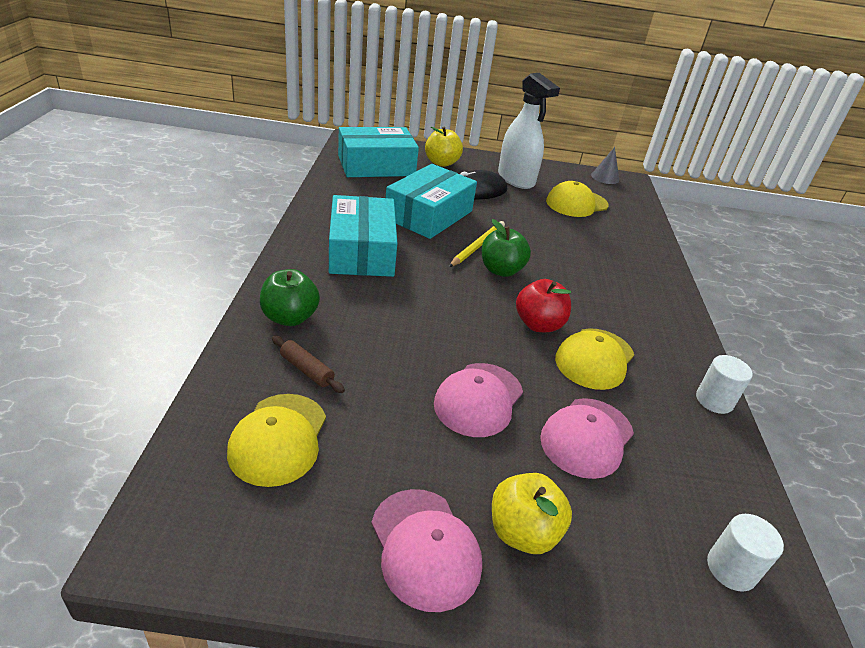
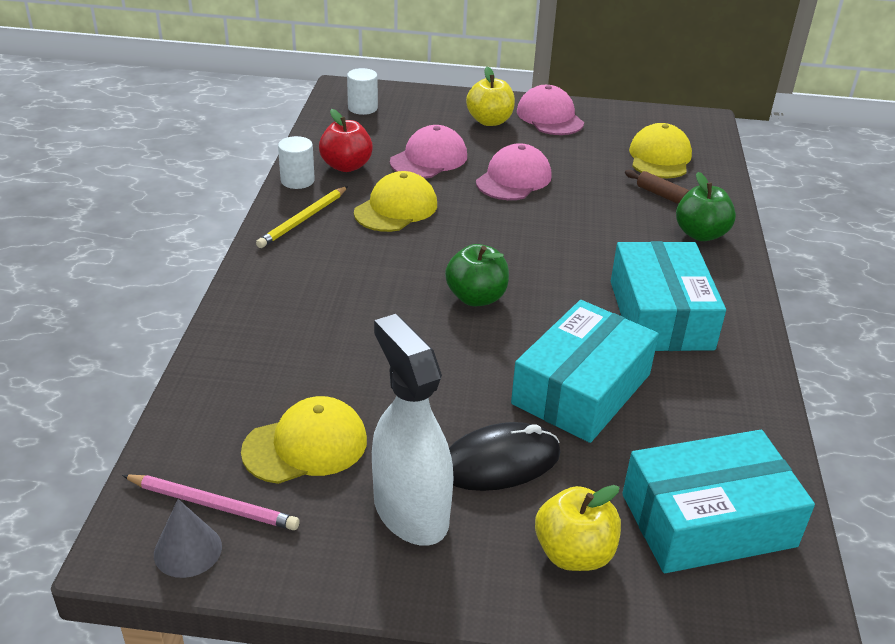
camera: 175 degrees left, 0 degrees up
(477, 246) = (505, 334): yellow pencil -> yellow pencil (303, 219)
(538, 324) = (444, 236): red apple -> red apple (346, 166)
(605, 188) = (213, 504): none -> pink pencil

